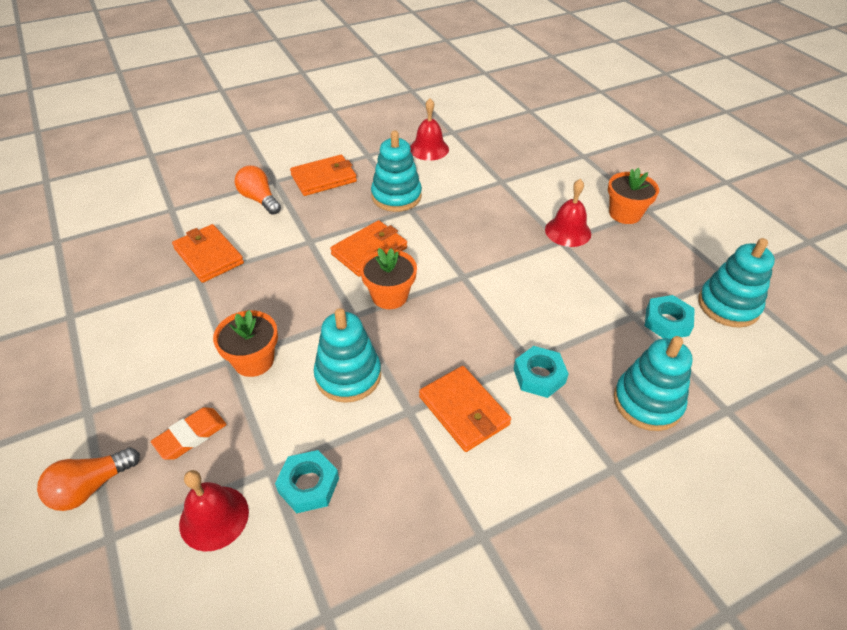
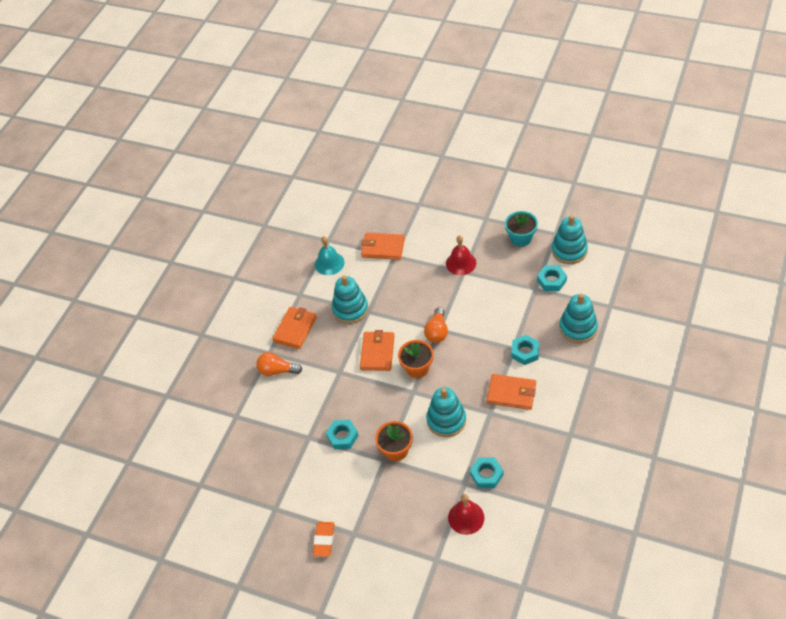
camera: 35 degrees left, 5 degrees up
(91, 487) = (401, 553): orange light bulb -> orange light bulb (437, 331)
(191, 436) = (414, 501): orange eraser -> orange eraser (324, 540)
(209, 256) = (298, 423): orange wallet -> orange wallet (383, 248)
(226, 301) = (342, 436): none -> turquoise nut
(429, 149) = (329, 263): red bell -> turquoise bell
(625, 214) = (477, 230): orange flower pot -> none
(672, 253) = (521, 238): none -> turquoise flower pot

